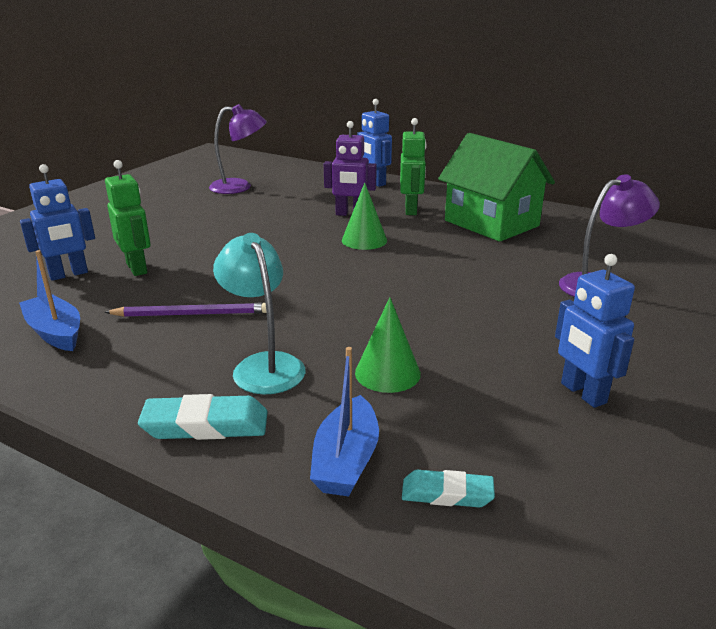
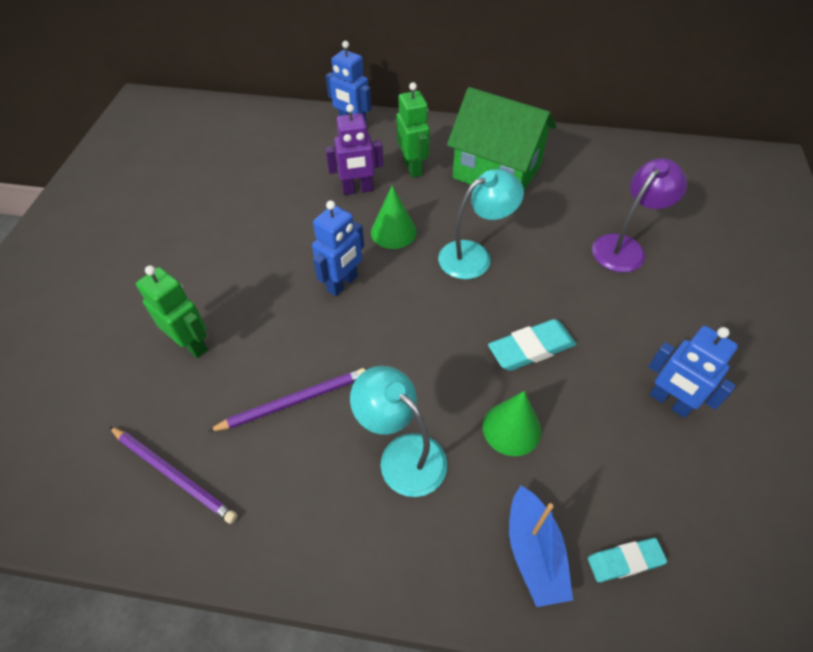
camera: 20 degrees left, 25 degrees up
(55, 332) = (174, 475): blue boat -> purple pencil
(69, 274) = (124, 376): blue robot -> blue robot (342, 283)
(205, 425) = (398, 553): turquoise eraser -> turquoise eraser (531, 348)
(239, 187) = (215, 166): purple lamp -> none
(432, 265) = (474, 255): none -> turquoise lamp

